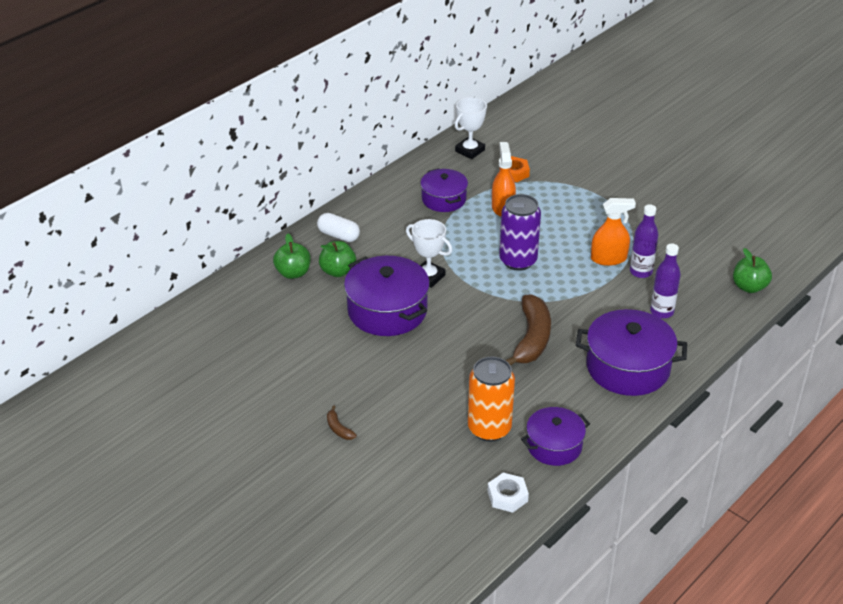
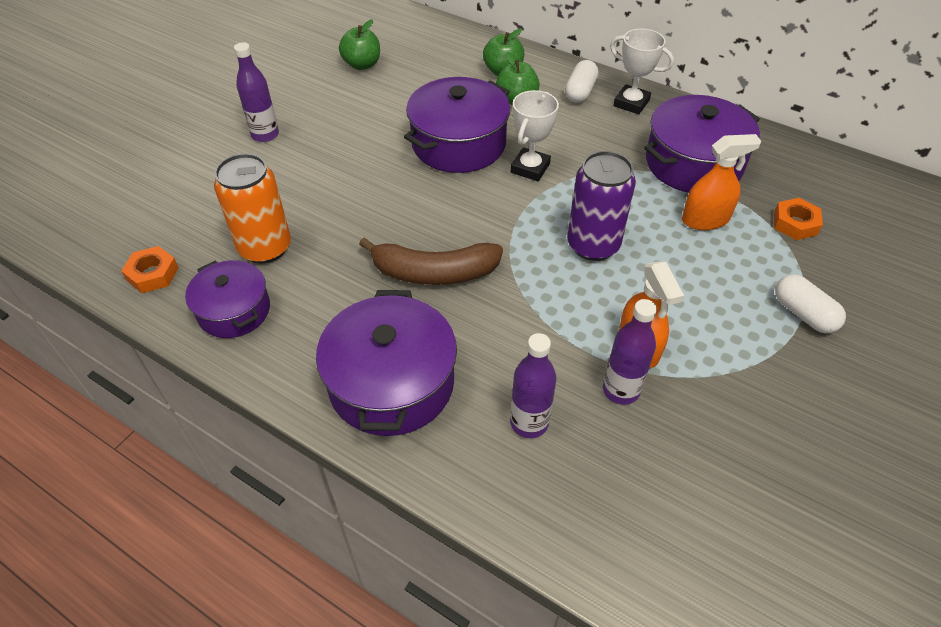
camera: 80 degrees right, 10 degrees up
(338, 429) = (265, 135): brown banana -> purple bottle
(444, 199) = (693, 163): purple pot -> purple pot, size x1.61
(470, 151) = (818, 175): white trophy -> white trophy (631, 103)
(507, 496) = (152, 274): white nut -> orange nut
(590, 190) = (803, 314): none -> white capsule
(749, 287) = (638, 563): green apple -> green apple (362, 64)

